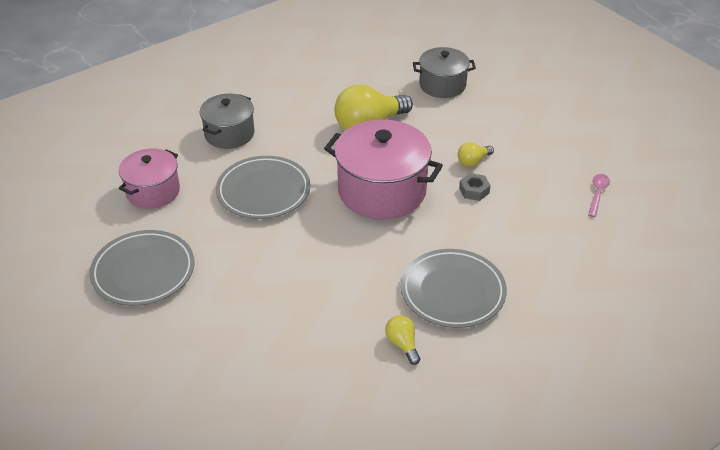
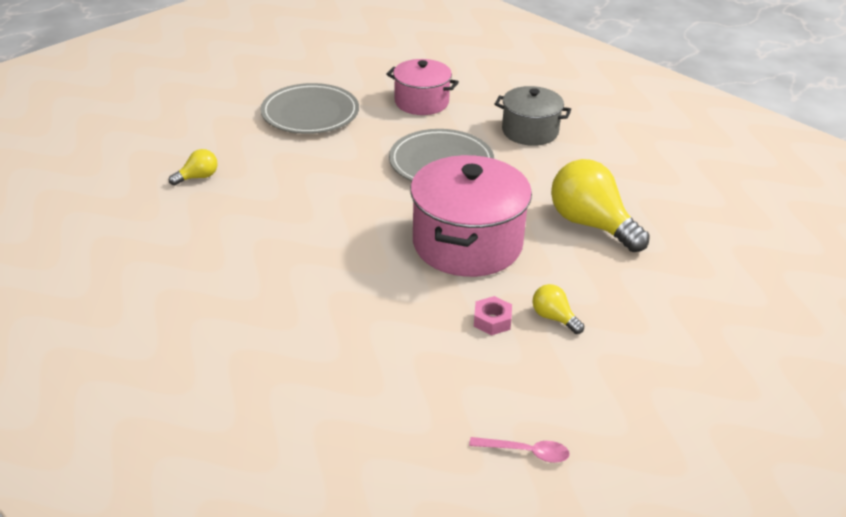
camera: 80 degrees right, 5 degrees down
(402, 344) = (219, 275): yellow light bulb -> yellow light bulb (198, 177)
(442, 85) = (717, 282): grey pot -> none
(452, 292) = (302, 309): grey plate -> none
(474, 190) = (492, 321): grey nut -> pink nut

